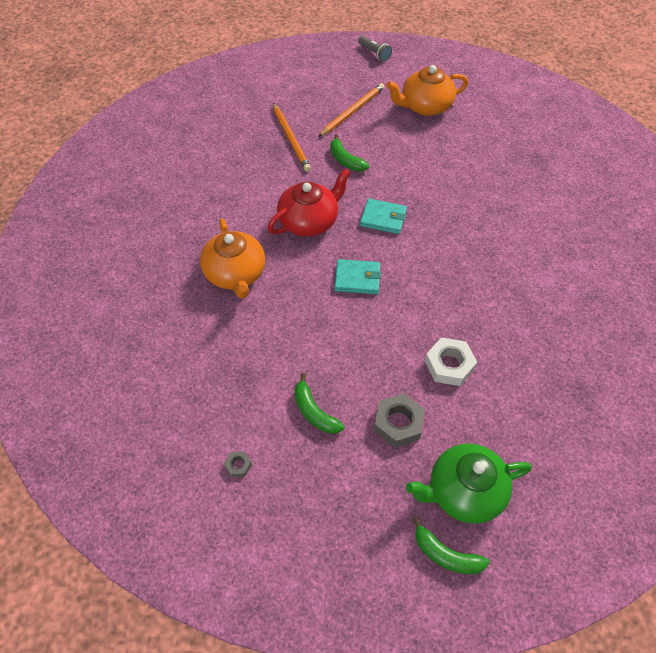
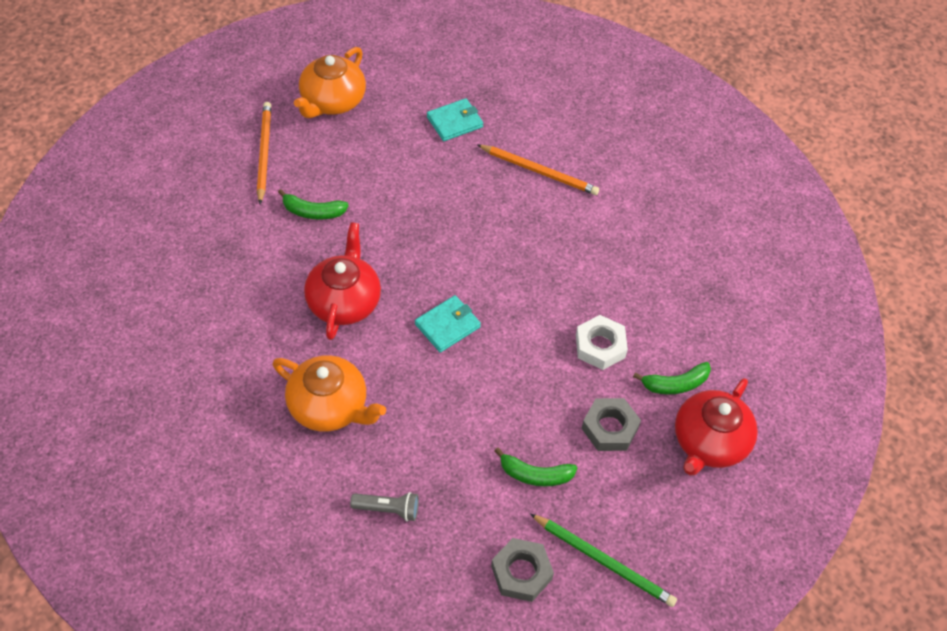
camera: 45 degrees left, 0 degrees up
(238, 465) = (521, 573): grey nut -> grey nut, size x2.04
(291, 139) = (231, 225): orange pencil -> orange pencil (539, 171)
(299, 506) = (604, 561): none -> green pencil
(374, 53) = (218, 70): grey flashlight -> grey flashlight (388, 509)
(383, 218) = (410, 249): turquoise wallet -> turquoise wallet (455, 122)
(446, 555) = (742, 501): green banana -> green banana (675, 384)
(464, 492) = (709, 442): green teapot -> red teapot

